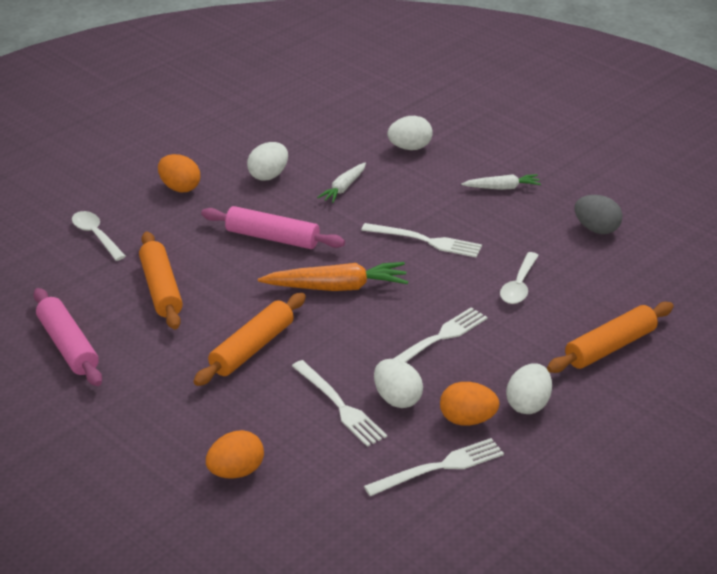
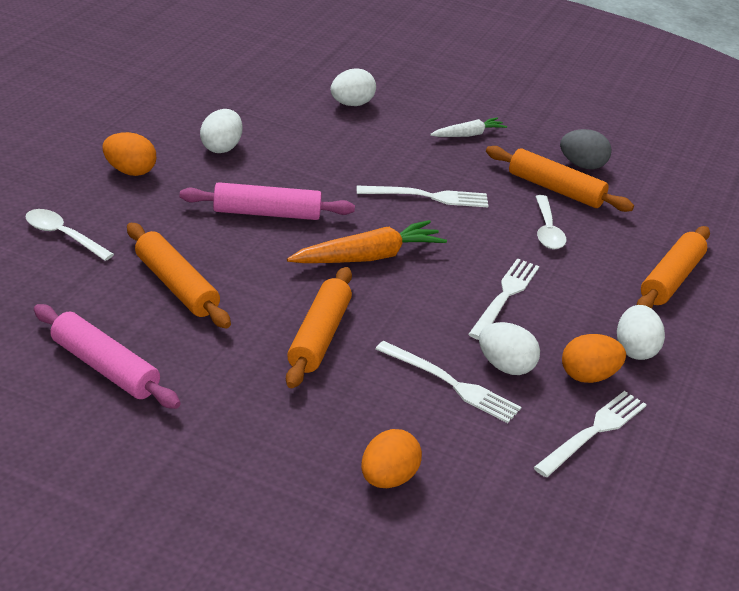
camera: 25 degrees left, 0 degrees up
(343, 188) = (309, 152): white carrot -> none
(553, 249) = (555, 189): none -> orange rolling pin

